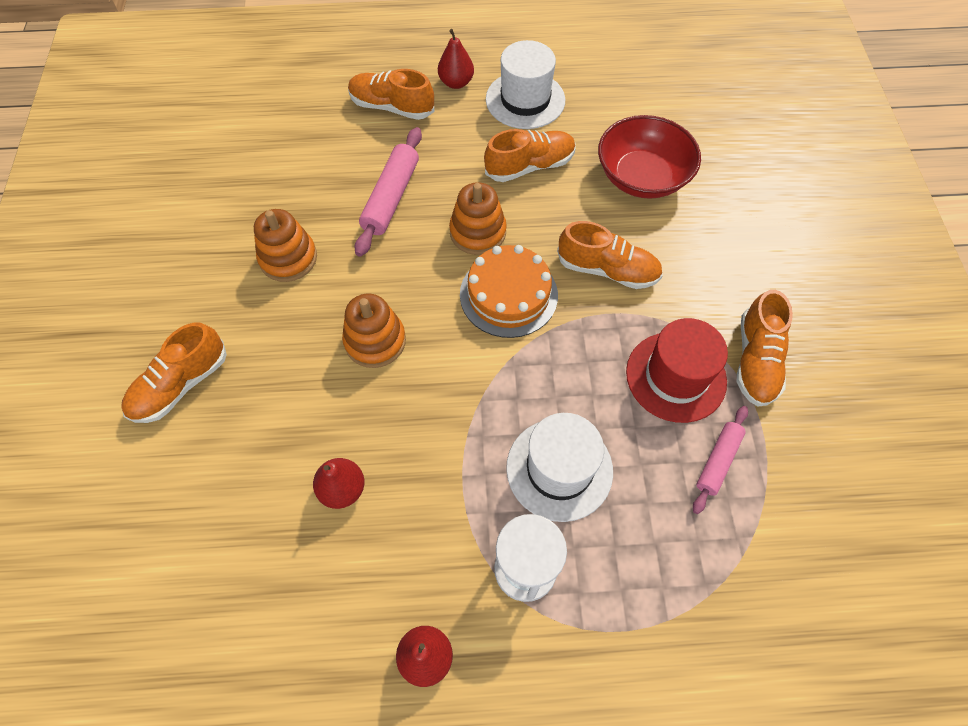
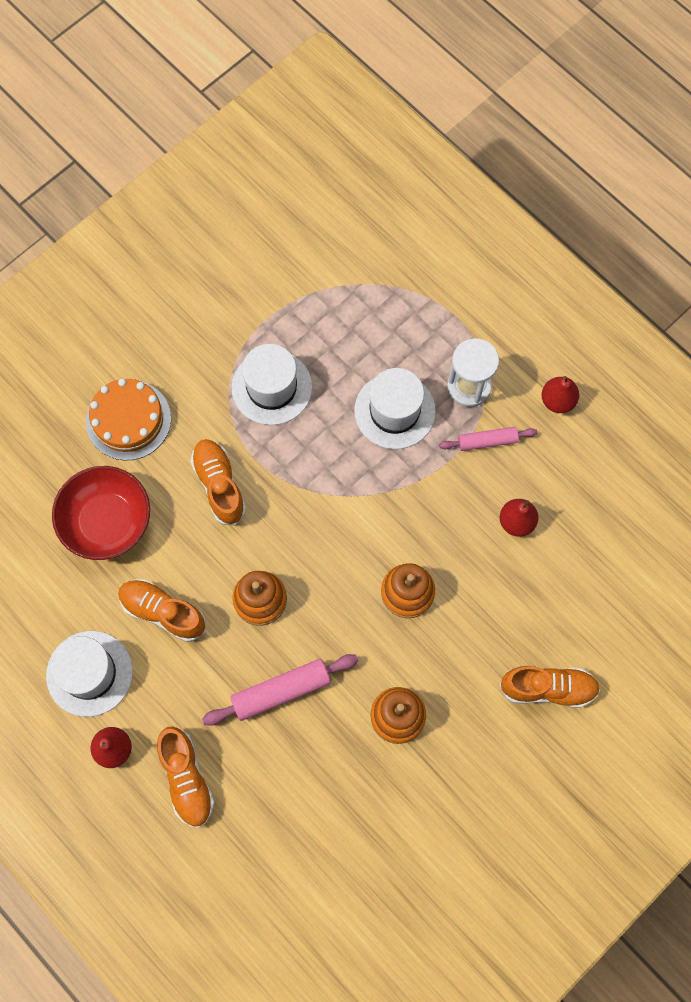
camera: 130 degrees left, 10 degrees up
(508, 294) = (296, 535): orange cake -> orange cake (128, 420)
(676, 376) = (271, 387): red hat -> white hat
(718, 461) = (312, 329): pink rolling pin -> pink rolling pin (487, 441)
(756, 360) = (218, 348): orange shoe -> none

